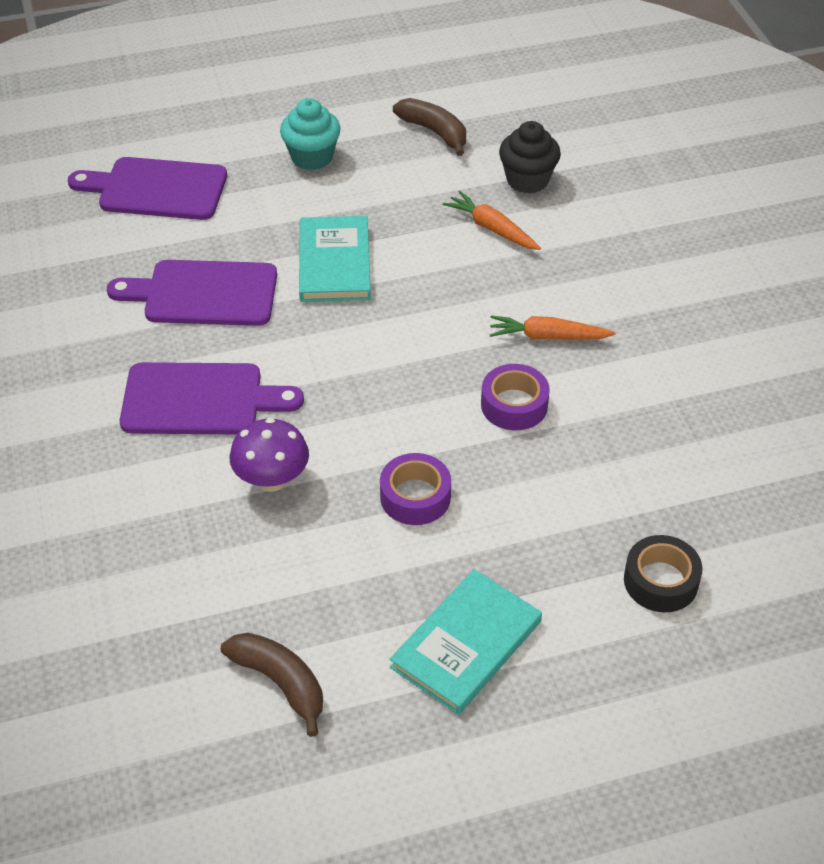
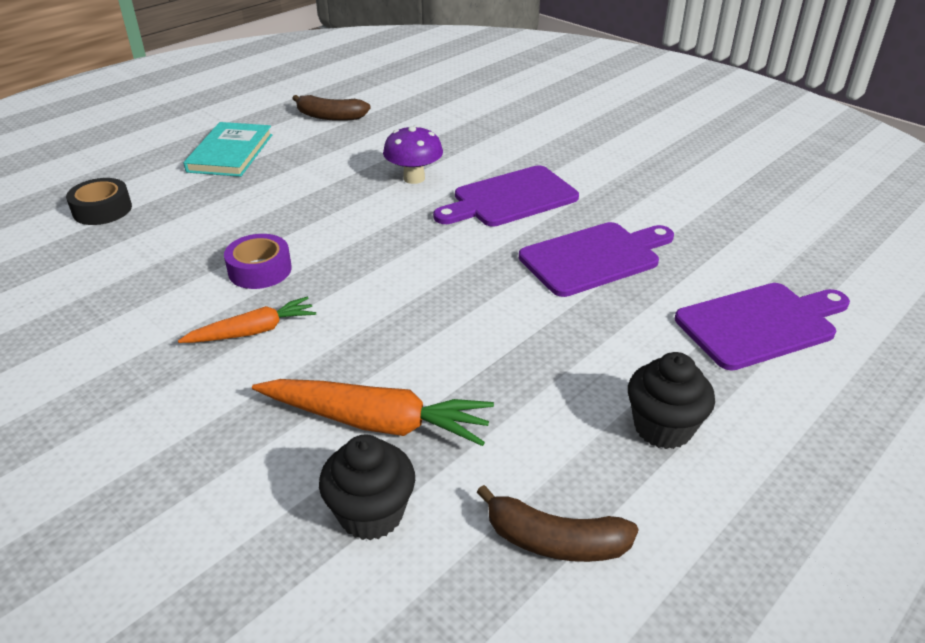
camera: 150 degrees right, 10 degrees down
(312, 157) = (663, 428): turquoise cupcake -> black cupcake
(335, 263) = (512, 322): turquoise book -> none
(415, 497) = (306, 198): purple tape -> none
(492, 228) = (376, 422): orange carrot -> orange carrot, size x1.60

